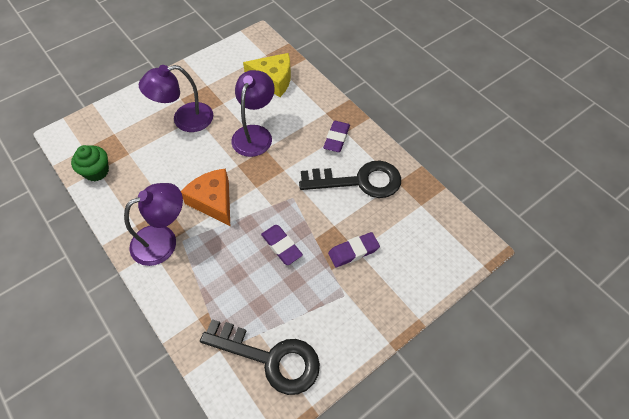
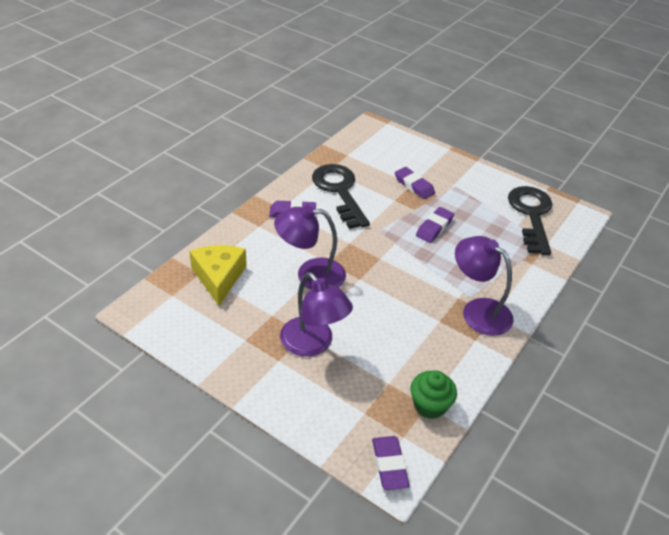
camera: 110 degrees left, 15 degrees down
(70, 135) = (389, 465): none -> purple eraser
(213, 201) = (413, 285): orange cheese -> none

